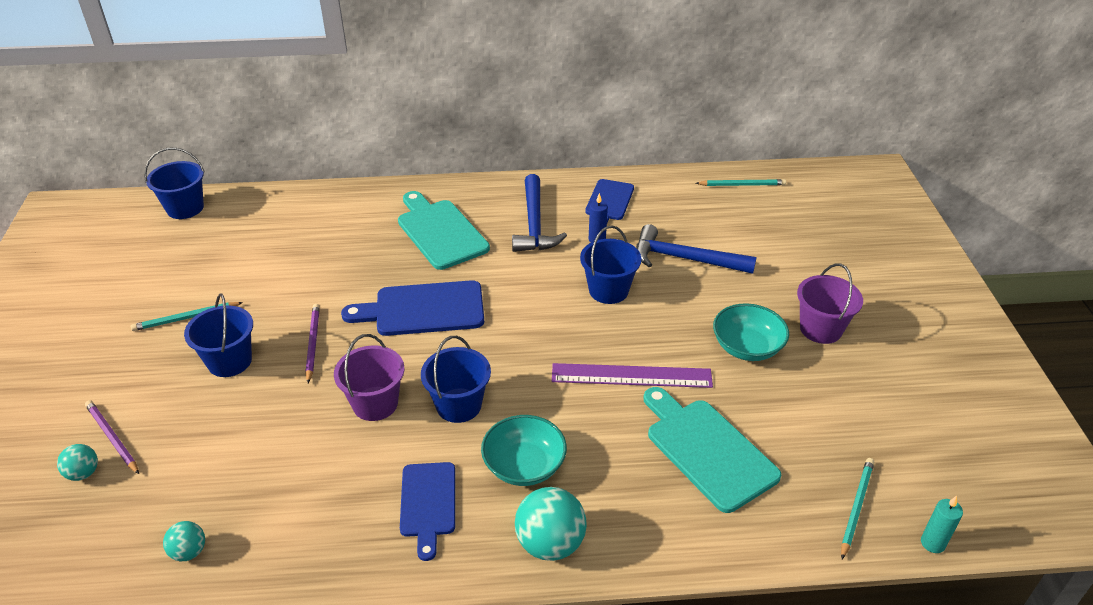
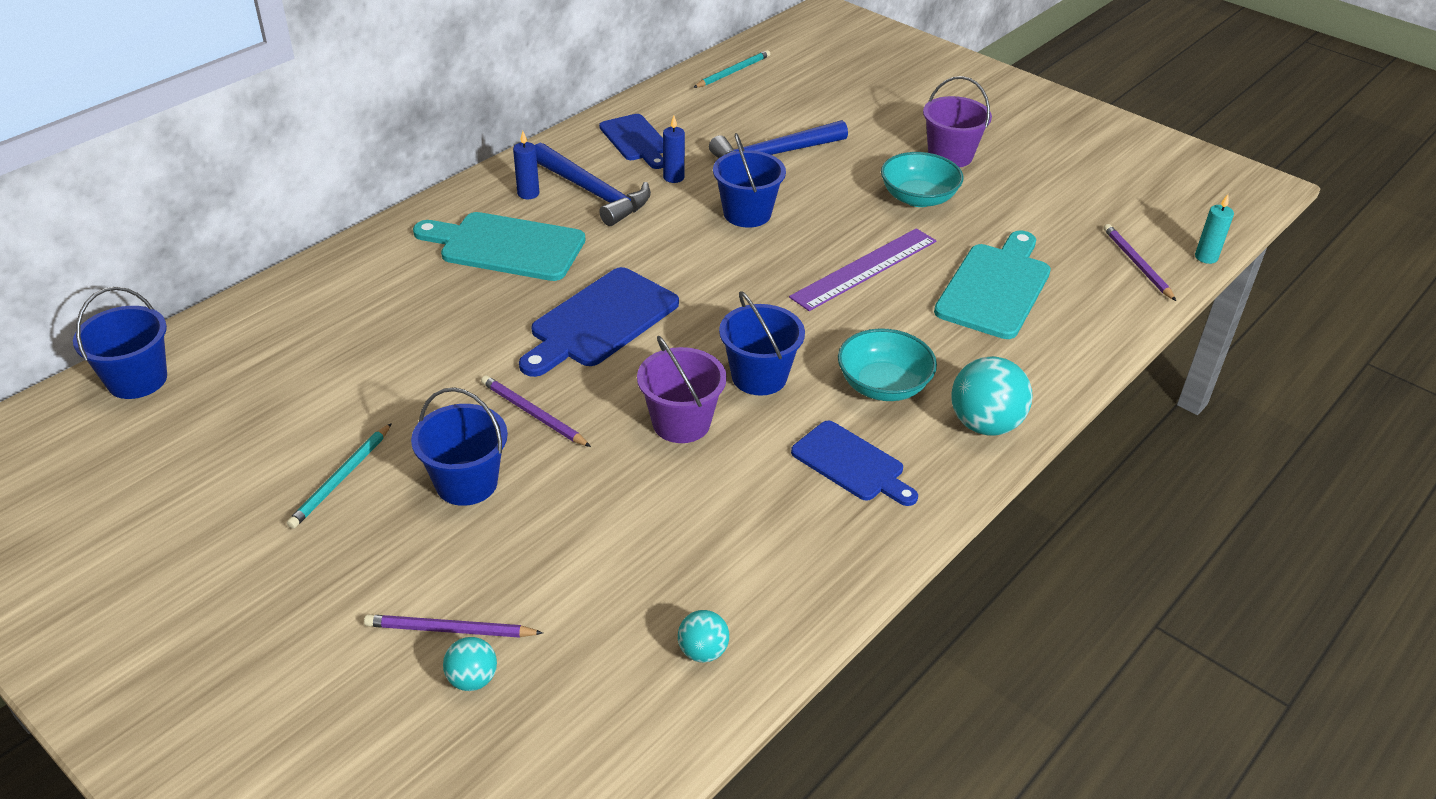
camera: 45 degrees left, 0 degrees up
(497, 205) = (528, 193): none -> blue candle
(707, 450) = (995, 287): turquoise cutting board -> turquoise cutting board turned 105 degrees clockwise
(856, 507) = (1137, 264): turquoise pencil -> purple pencil

